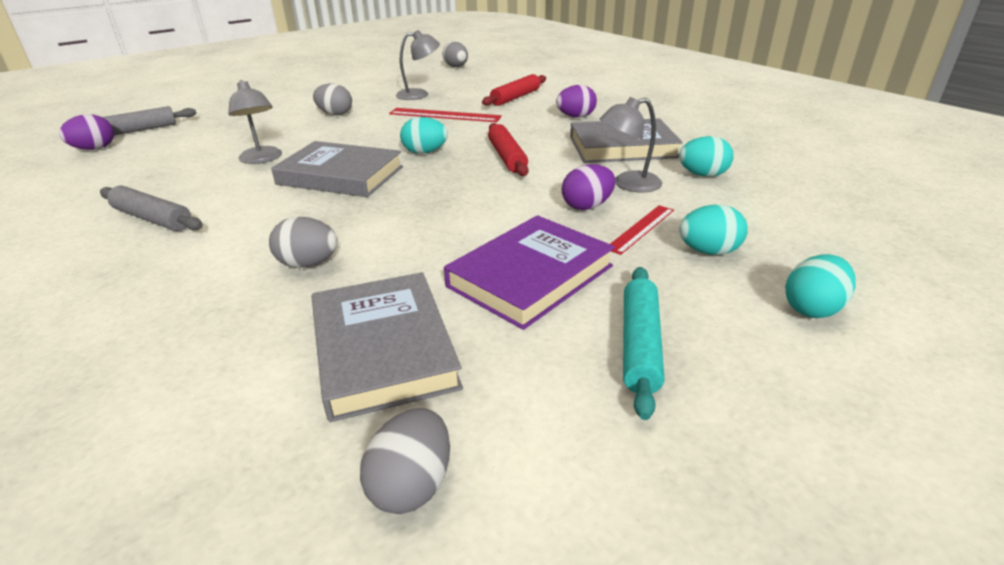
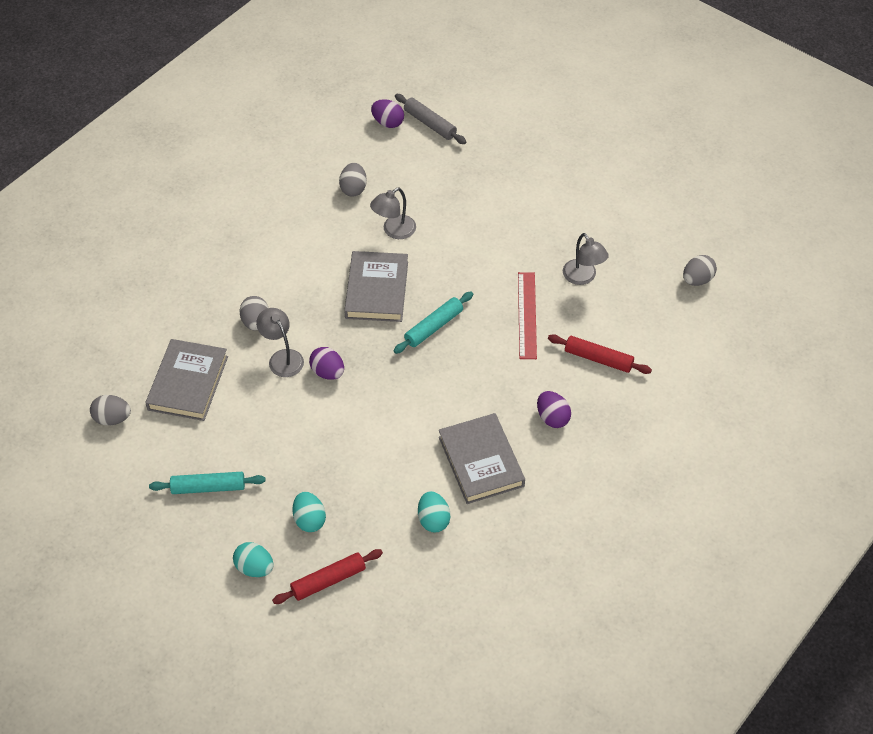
camera: 75 degrees right, 20 degrees up
(153, 218) = (291, 222): grey rolling pin -> none
(335, 114) = (506, 234): grey egg -> grey egg (353, 189)
(383, 349) = (188, 383): grey book -> grey book turned 45 degrees counterclockwise
(425, 152) = (433, 327): turquoise egg -> turquoise rolling pin
(507, 157) = (437, 384): red rolling pin -> red rolling pin (328, 581)
(530, 276) = (263, 431): purple book -> none
(587, 206) = (359, 448): purple egg -> purple egg (327, 372)
(628, 184) = (403, 470): grey lamp -> grey lamp (282, 358)
(641, 229) = (332, 482): red ruler -> none

